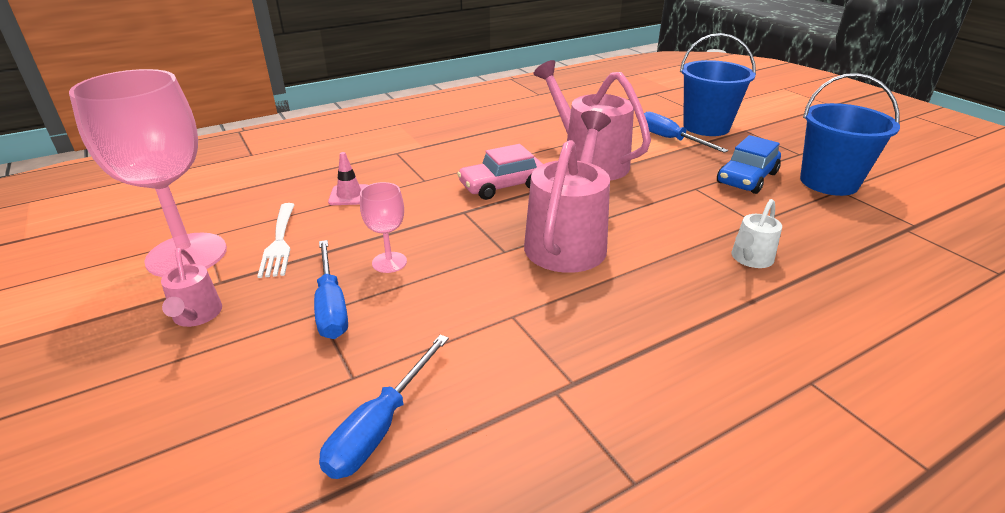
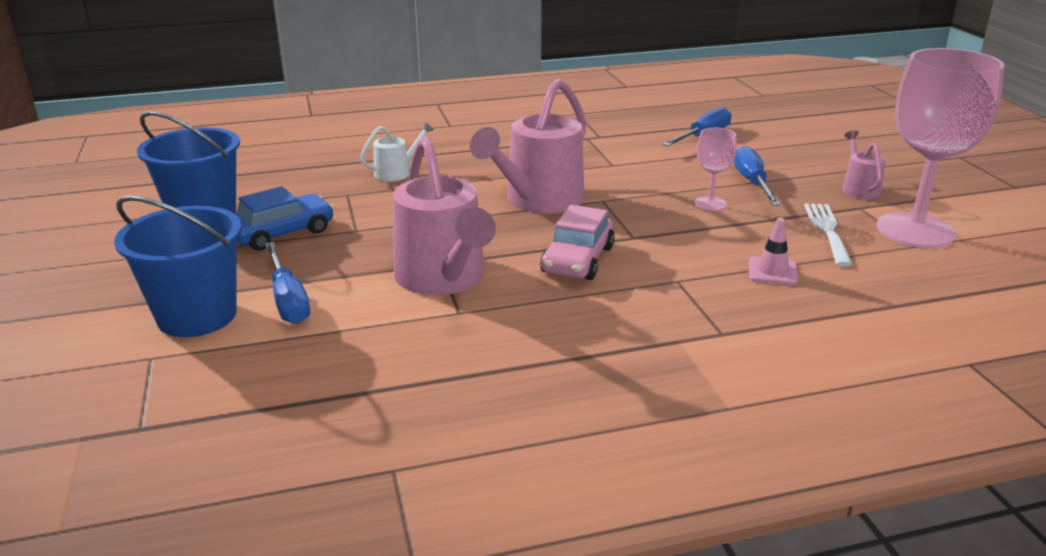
camera: 165 degrees left, 5 degrees down
(502, 186) = (578, 260): pink car -> pink car turned 120 degrees clockwise

